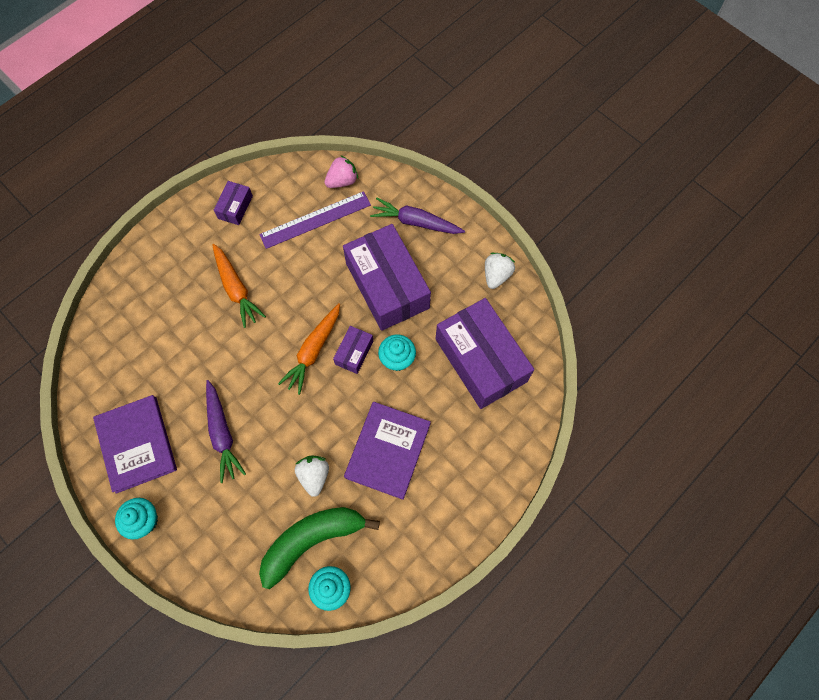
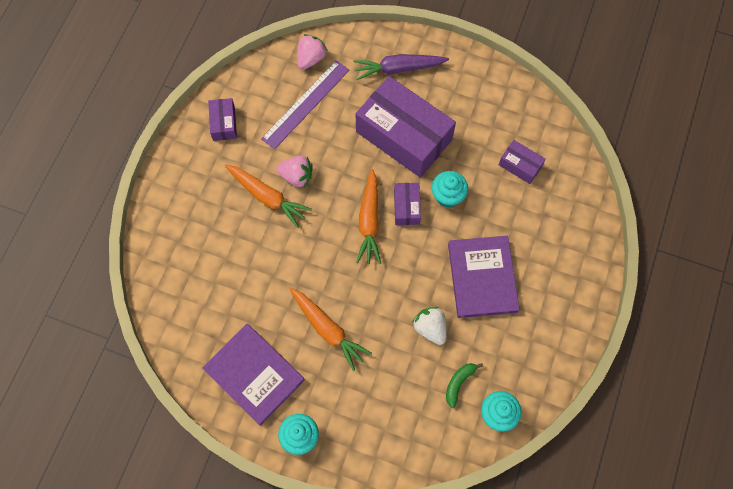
camera: 25 degrees left, 0 degrees up
(222, 434) = (328, 330): purple carrot -> orange carrot
(272, 281) = (296, 176): none -> pink strawberry
(312, 540) = (459, 383): green banana -> green banana, size x0.44
(480, 360) = (520, 165): purple box -> purple box, size x0.45
(496, 275) = (494, 86): white strawberry -> none

